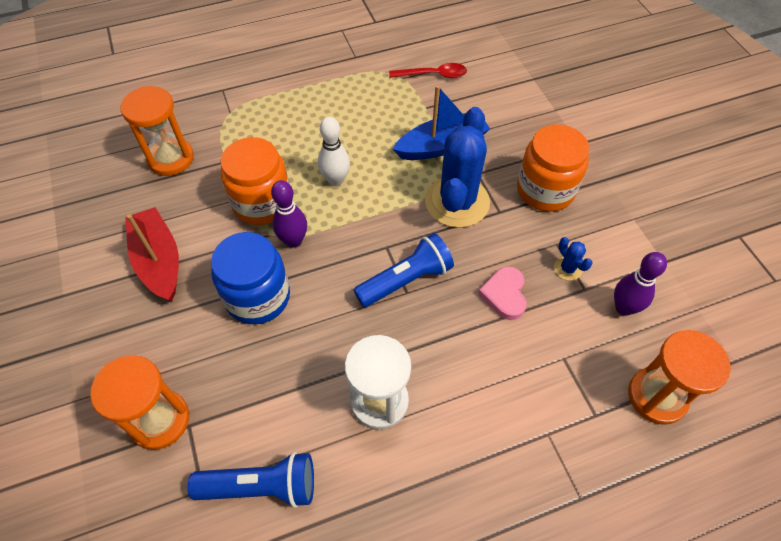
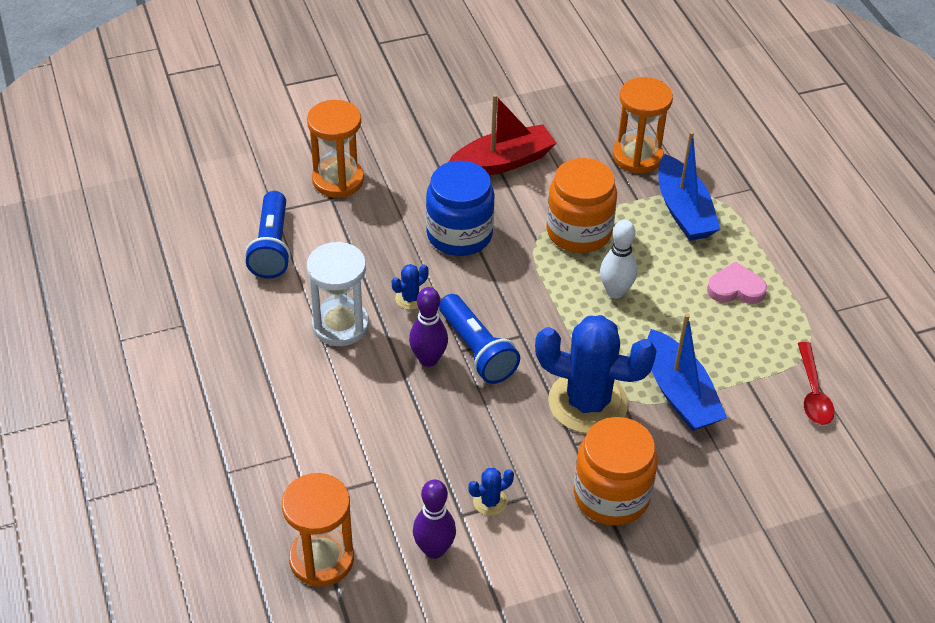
camera: 90 degrees right, 10 degrees down
(243, 132) = (683, 210): none -> blue boat
(293, 240) = (528, 258): purple bowling pin -> purple bowling pin (428, 359)
(342, 337) = (410, 298): none -> blue cactus
(504, 295) = (455, 436): pink heart -> pink heart (735, 288)

